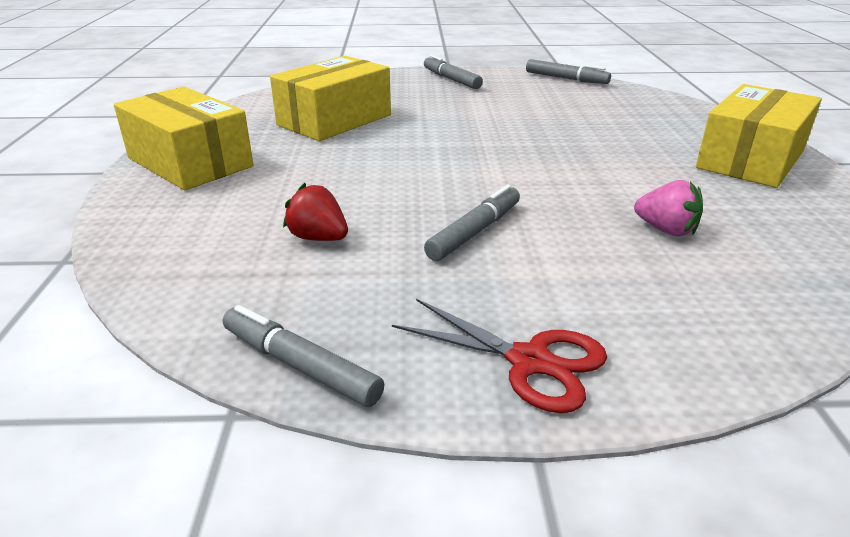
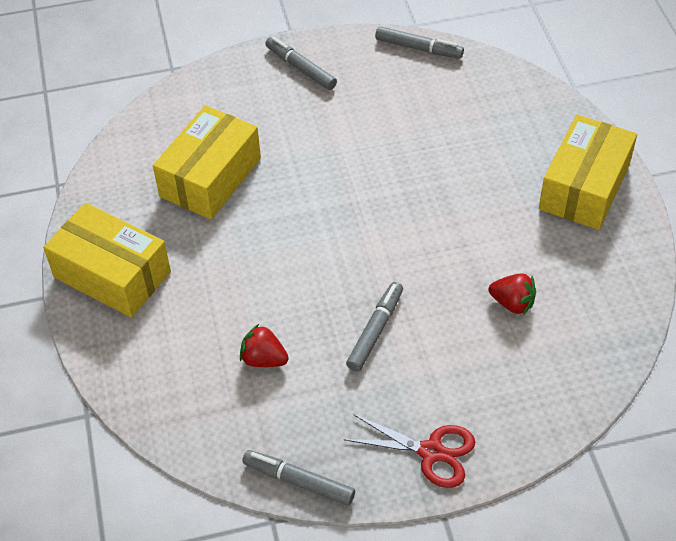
camera: 10 degrees left, 20 degrees up
(666, 230) = (512, 303): pink strawberry -> red strawberry

